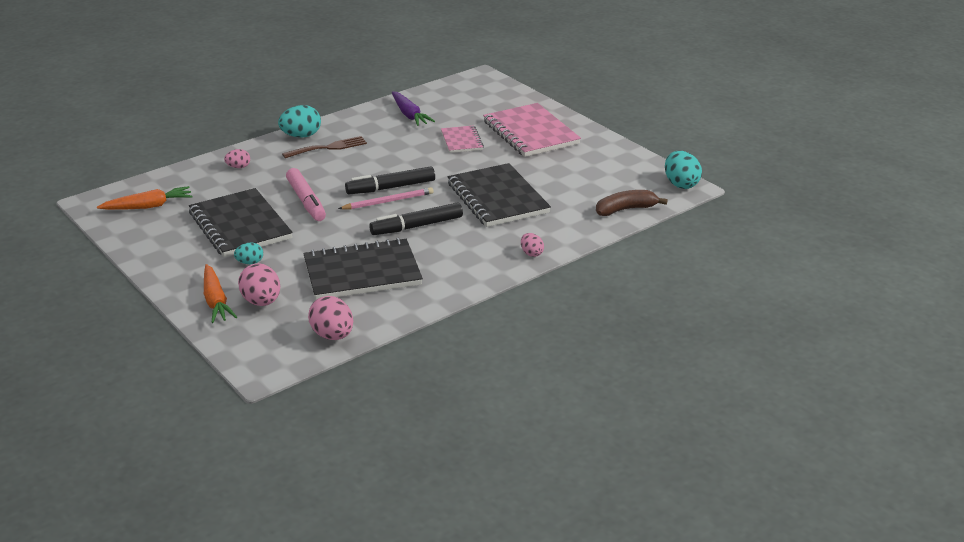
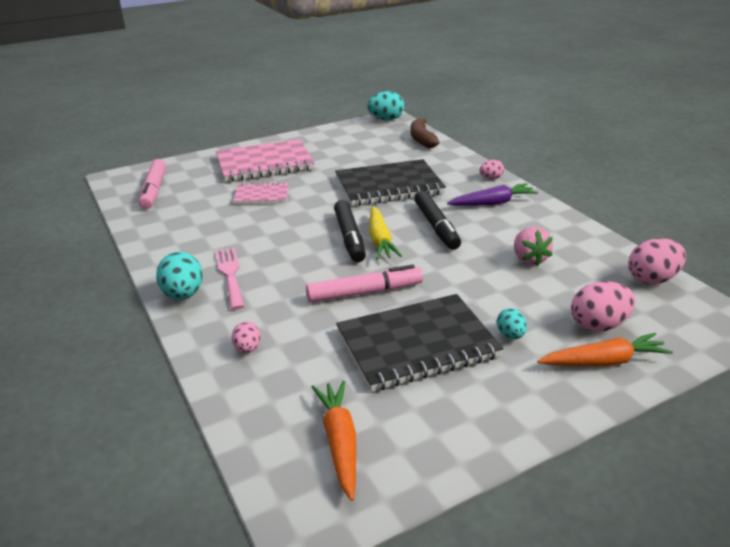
camera: 80 degrees left, 0 degrees up
(328, 147) = (230, 274): brown fork -> pink fork
(362, 273) = (529, 259): black notebook -> pink strawberry
(388, 201) = (380, 240): pink pencil -> yellow carrot
(409, 115) = (178, 220): purple carrot -> purple carrot (492, 203)
(461, 95) = (154, 190): none -> pink marker

